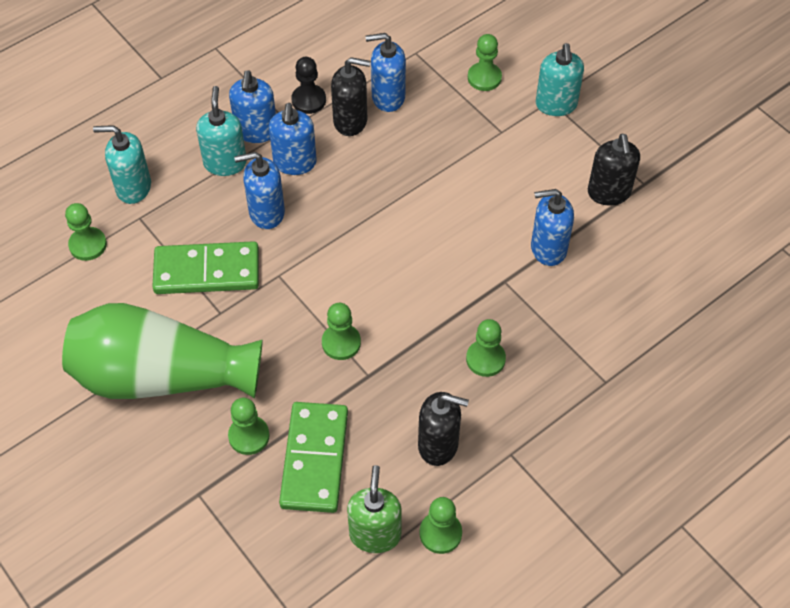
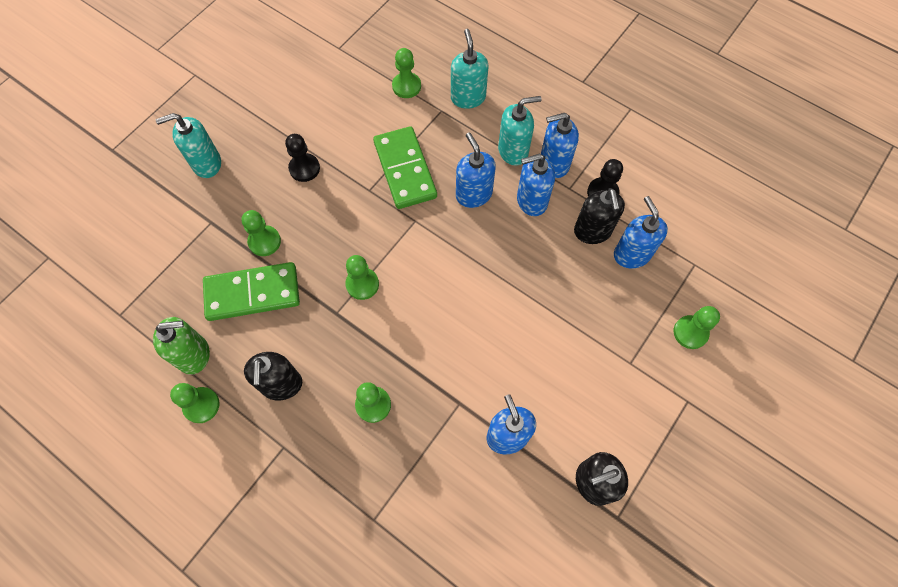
camera: 75 degrees right, 10 degrees up
(161, 376) = (304, 168): green vase -> black pawn
(556, 105) = (684, 408): turquoise soap dispenser -> turquoise soap dispenser (206, 163)

